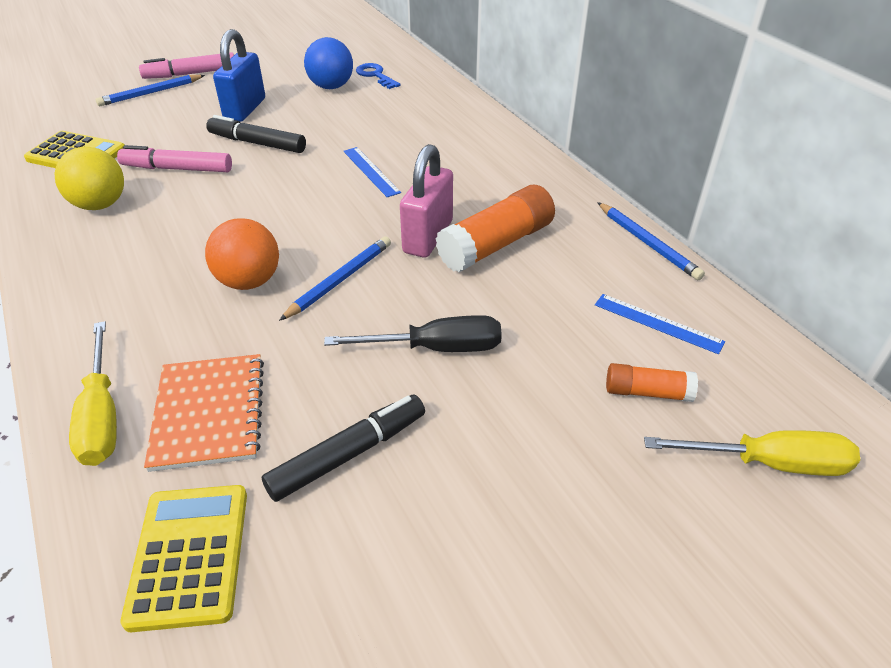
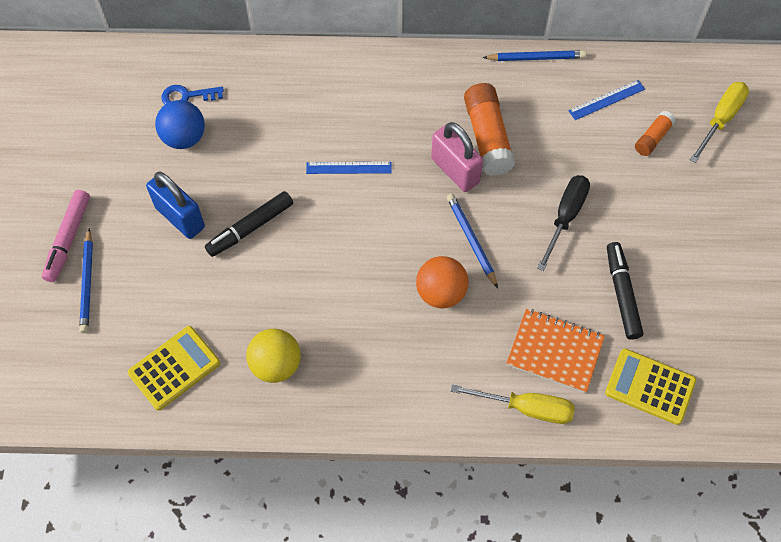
camera: 60 degrees left, 20 degrees up
(177, 169) = (254, 297): pink marker -> none

